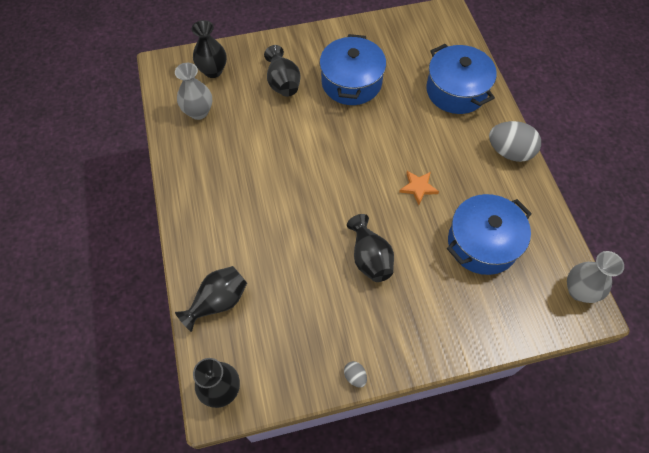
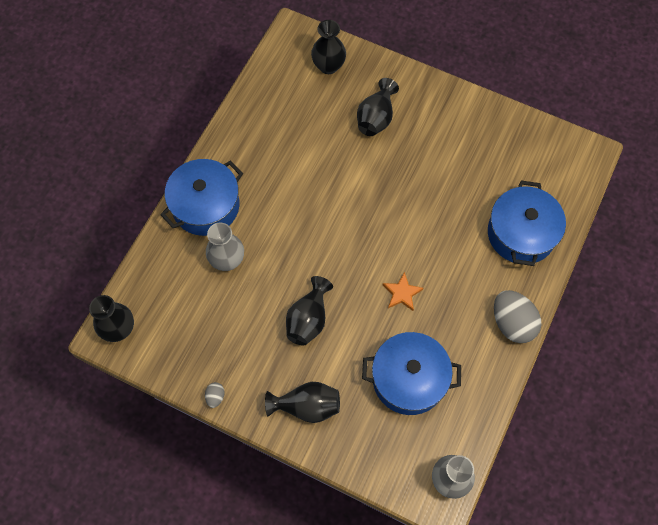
camera: 40 degrees right, 5 degrees up
(198, 112) = (285, 96): grey vase -> grey vase (227, 260)
(218, 301) = (170, 264): black vase -> black vase (307, 406)
(351, 82) = (435, 159): blue pot -> blue pot (206, 206)

